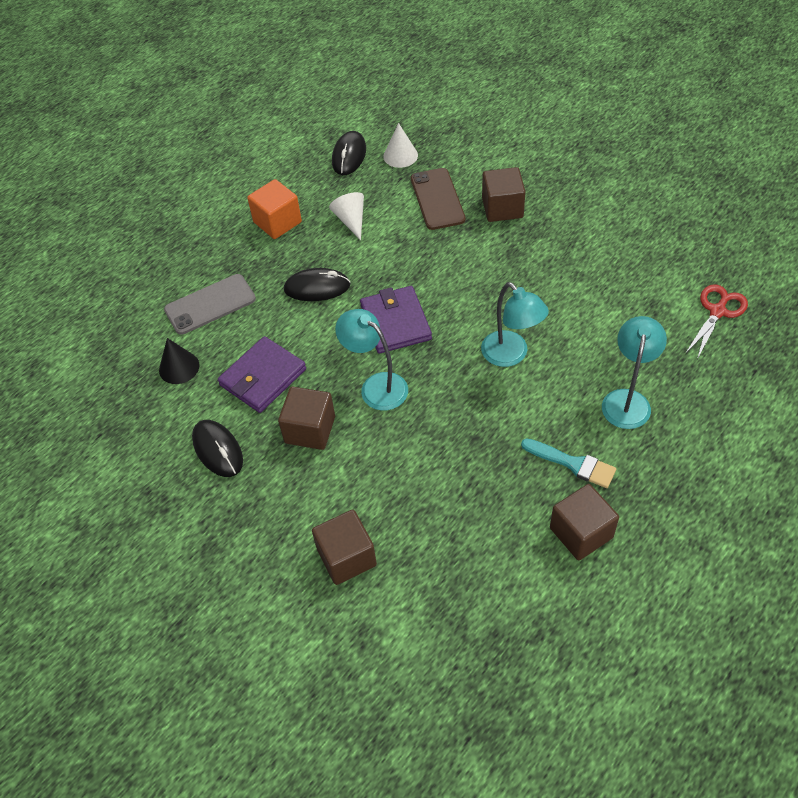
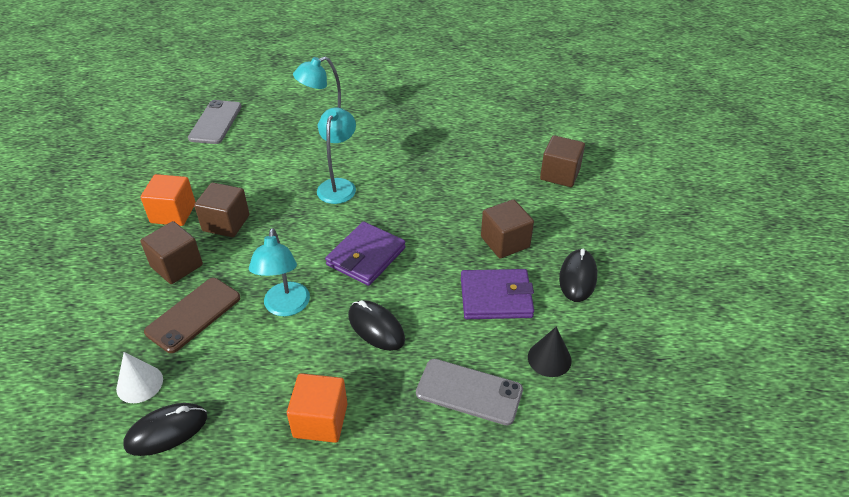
camera: 135 degrees left, 10 degrees down
(351, 220) = (271, 360): white cone -> none
(376, 386) = (433, 232): turquoise lamp -> turquoise lamp (286, 307)
(573, 464) = (396, 127): turquoise brush -> none
(576, 228) = (173, 213): none -> orange cube
(581, 533) = (436, 107): brown cube -> brown cube (226, 223)
(717, 311) = (215, 122): red scissors -> grey phone

